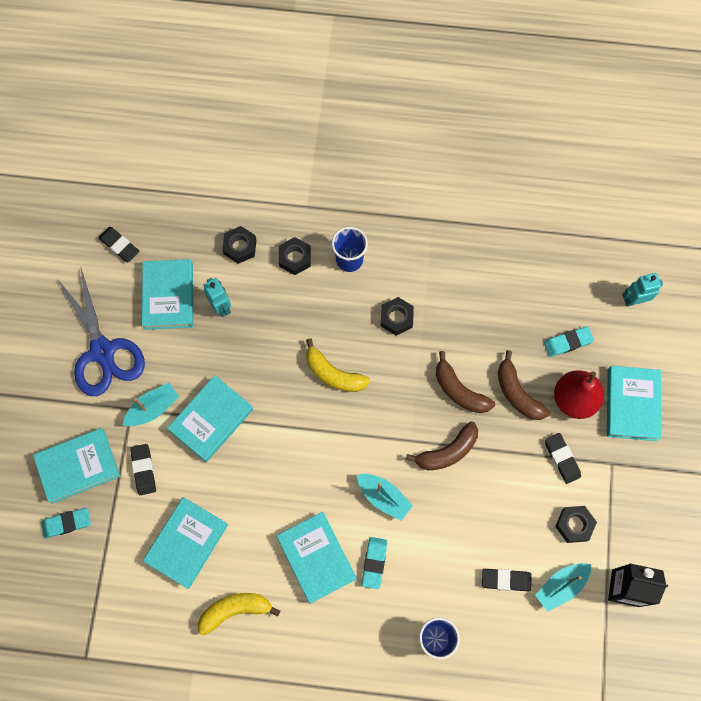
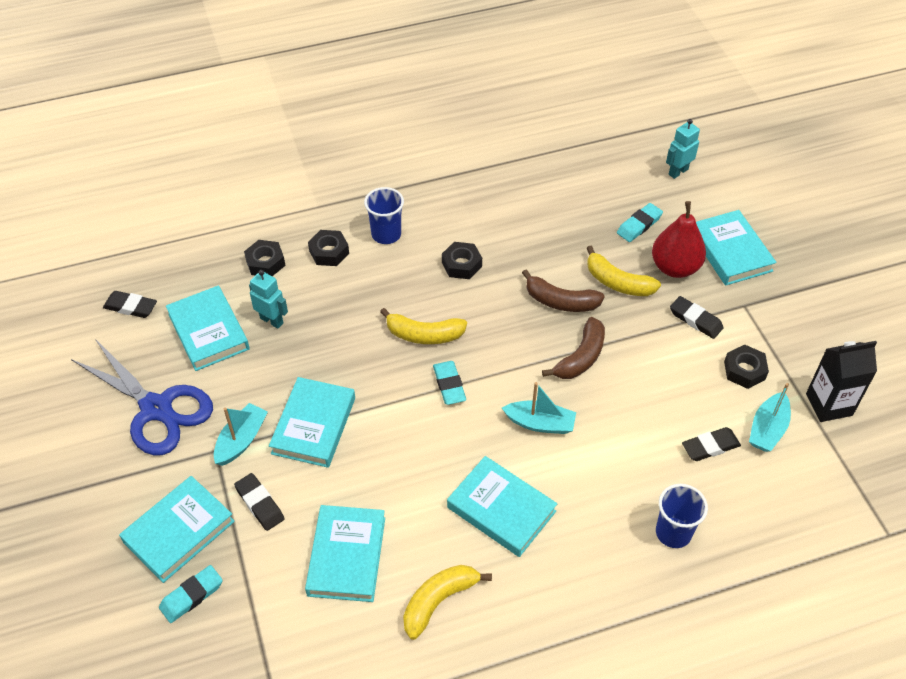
camera: 25 degrees left, 20 degrees down
(374, 563) = (566, 488): turquoise eraser -> turquoise eraser (449, 385)
(517, 393) = (618, 282): brown banana -> yellow banana

